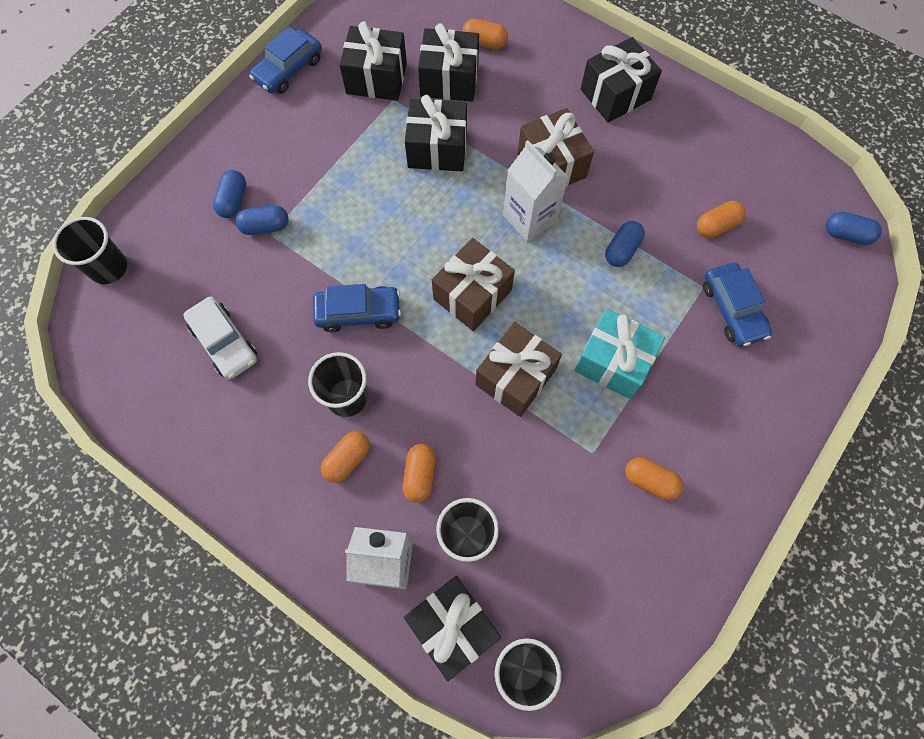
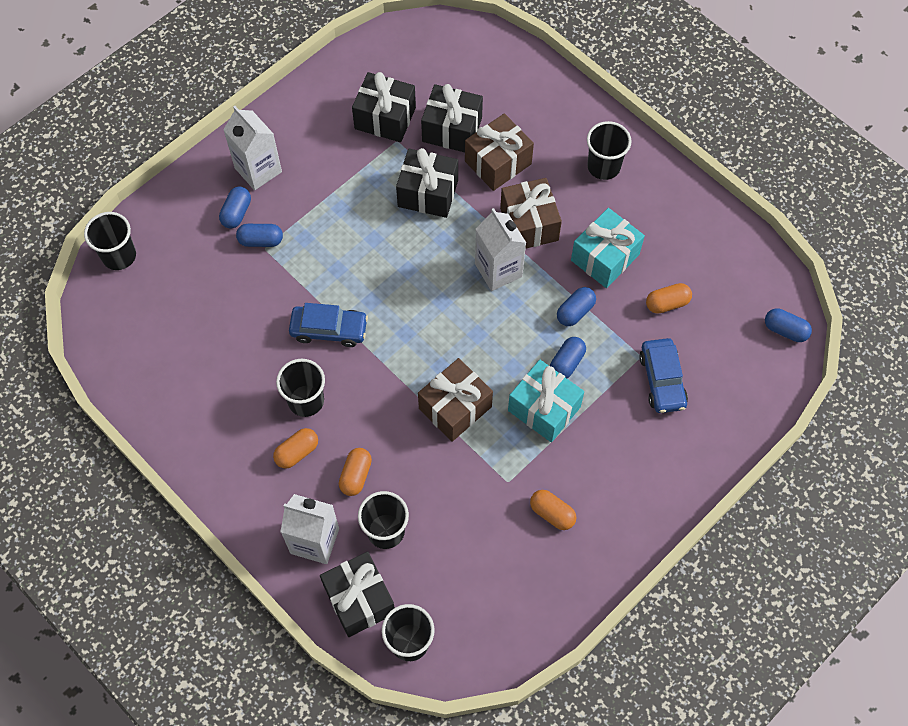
camera: 10 degrees right, 5 degrees down
(224, 342) = (209, 336): white car -> none
(249, 151) = (258, 170): none -> white carton
(289, 70) = (306, 98): blue car -> none
(472, 295) = (432, 330): brown gift -> brown gift (498, 162)
(484, 43) = (492, 98): orange capsule -> none
(615, 94) = (603, 166): black gift -> black cup
(626, 307) = (567, 362): none -> blue capsule
(639, 187) = (605, 257): none -> turquoise gift

